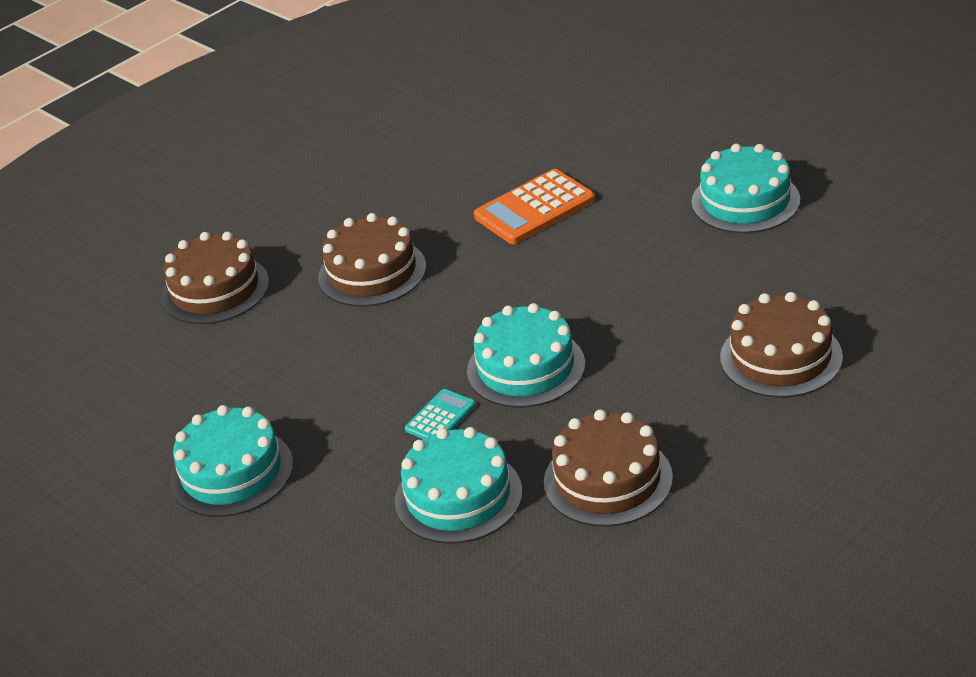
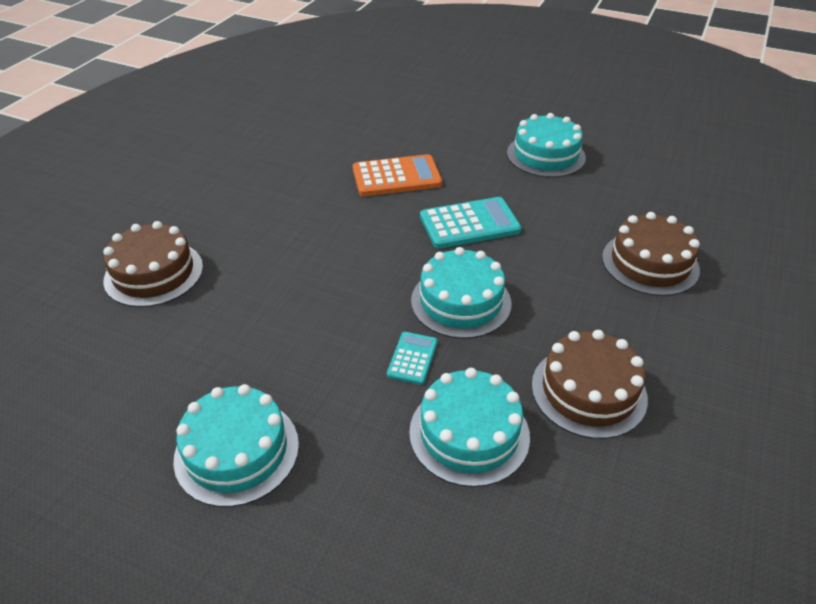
camera: 25 degrees left, 5 degrees up
(372, 272) = (290, 240): brown cake -> none
(534, 208) = (396, 177): orange calculator -> orange calculator turned 135 degrees counterclockwise
(589, 279) = (469, 224): none -> turquoise calculator

